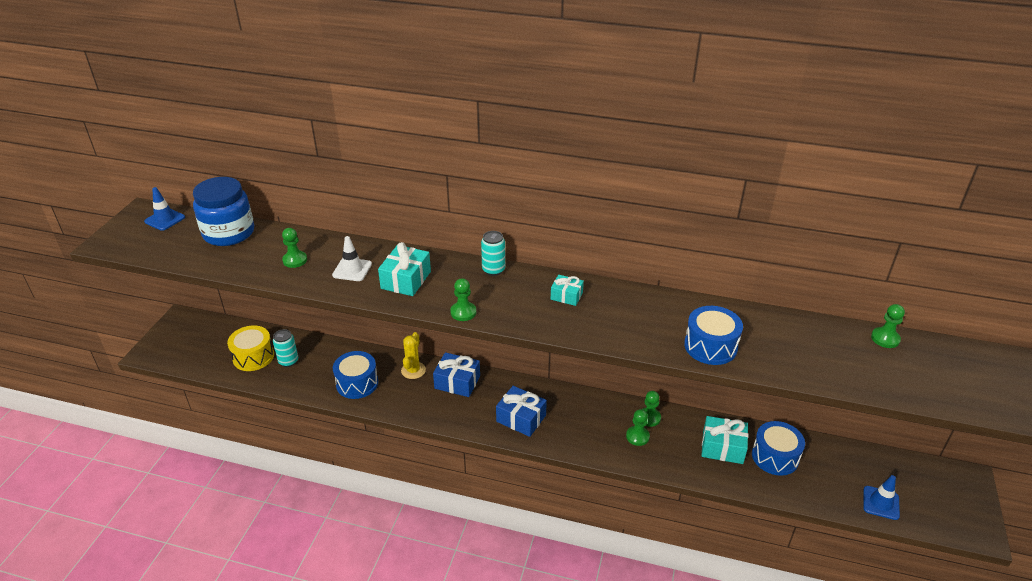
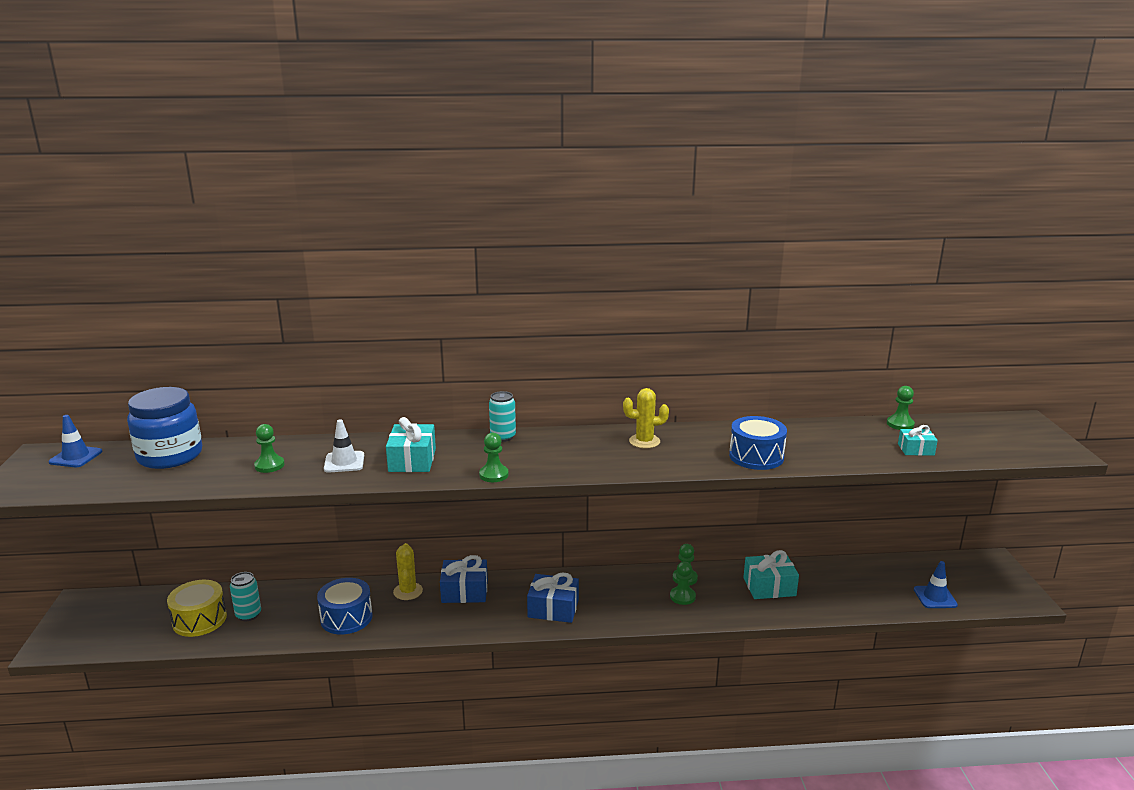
camera: 20 degrees left, 15 degrees down
(566, 296) = (592, 444): turquoise gift -> turquoise gift (916, 449)
(615, 303) = (644, 441): none -> yellow cactus
(775, 457) = (821, 583): blue drum -> none

